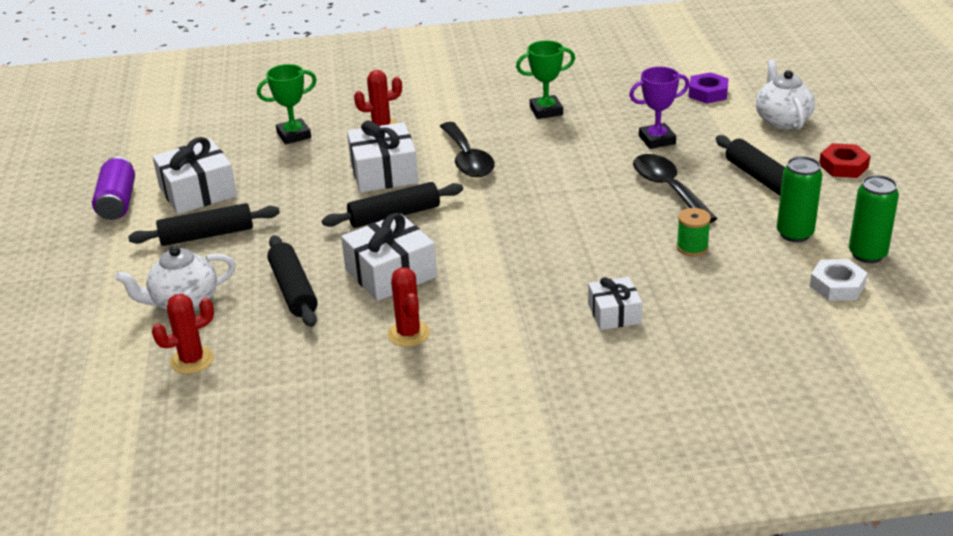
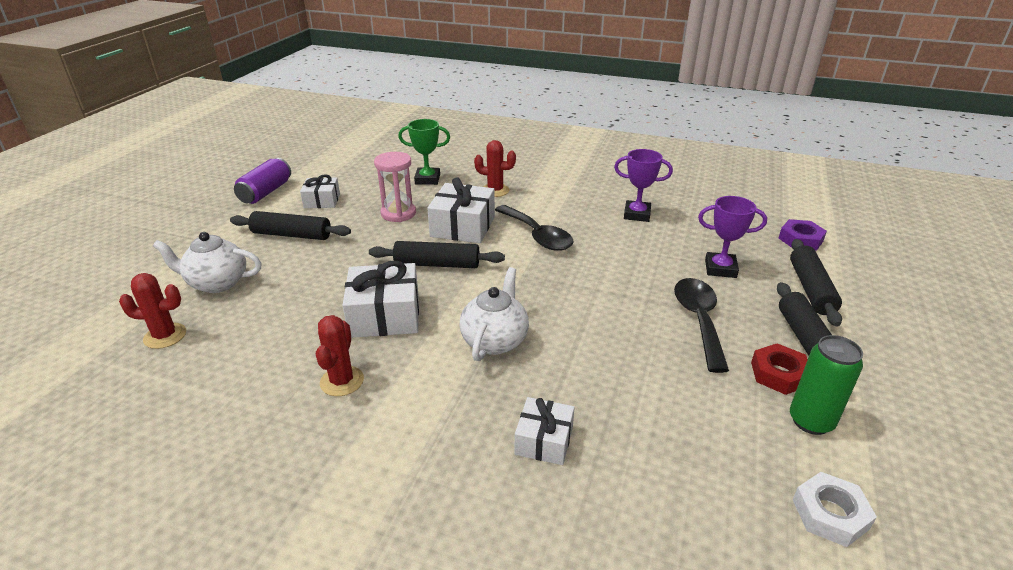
camera: 25 degrees right, 0 degrees up
(198, 192) = (322, 201): white gift -> white gift, size x0.61
(293, 290) = (299, 302): black rolling pin -> black rolling pin (811, 289)
(301, 180) = (398, 213): none -> pink hourglass
(467, 159) = (537, 235): black spoon -> black spoon turned 45 degrees counterclockwise
(546, 111) = (637, 214): green trophy -> purple trophy
(692, 247) = (681, 394): green spool -> none
(782, 120) = (865, 287): white teapot -> white teapot (495, 340)
(843, 166) = (914, 359): red nut -> red nut (779, 374)
(867, 254) = (893, 484): green can -> none

